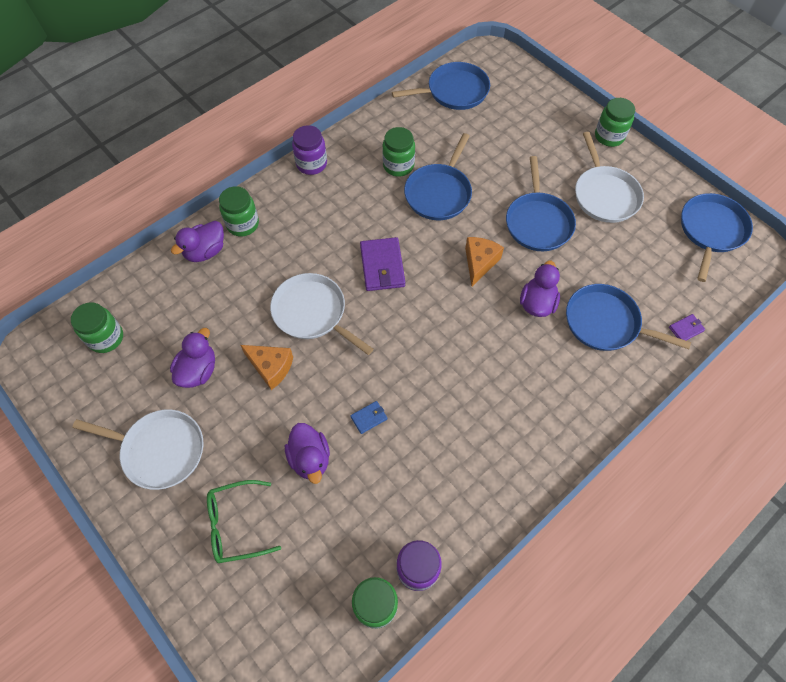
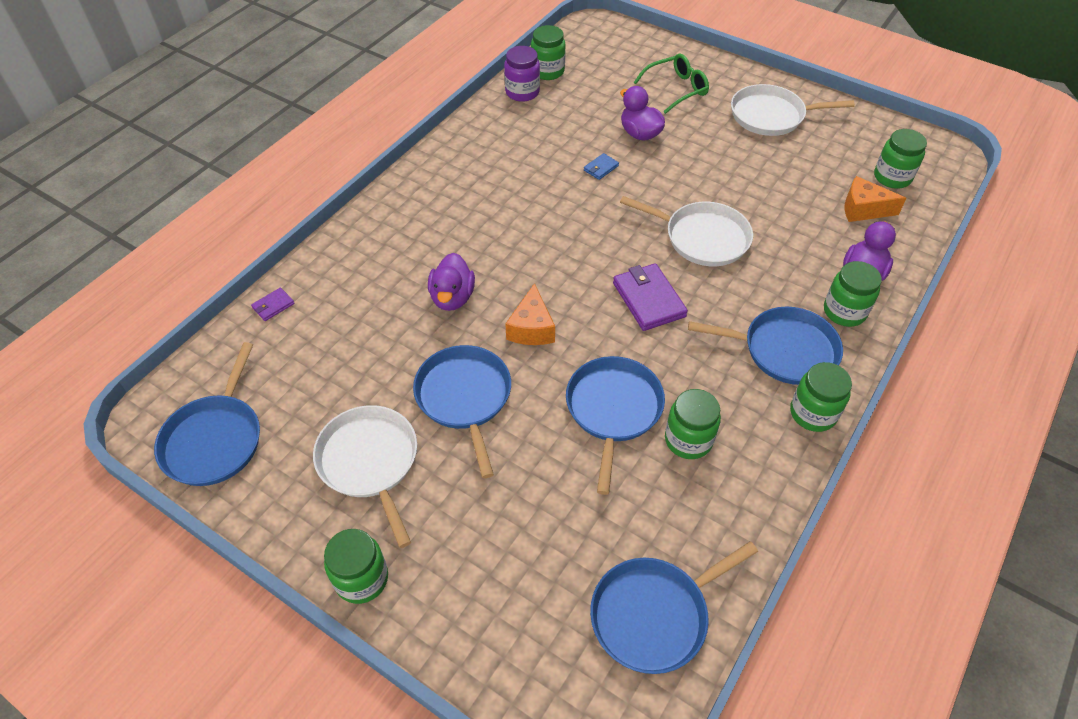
camera: 165 degrees right, 10 degrees down
(198, 371) = (782, 171): purple duck -> none
(271, 367) = (715, 186): orange cheese -> orange cheese (863, 209)
(311, 164) = (813, 413): purple jar -> green jar
(605, 323) = (369, 293): blue pan -> blue pan (784, 350)

